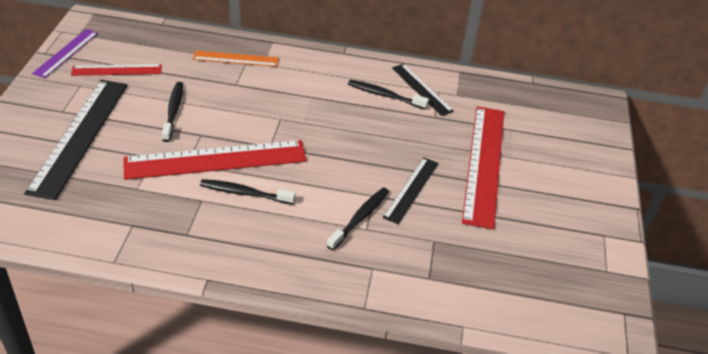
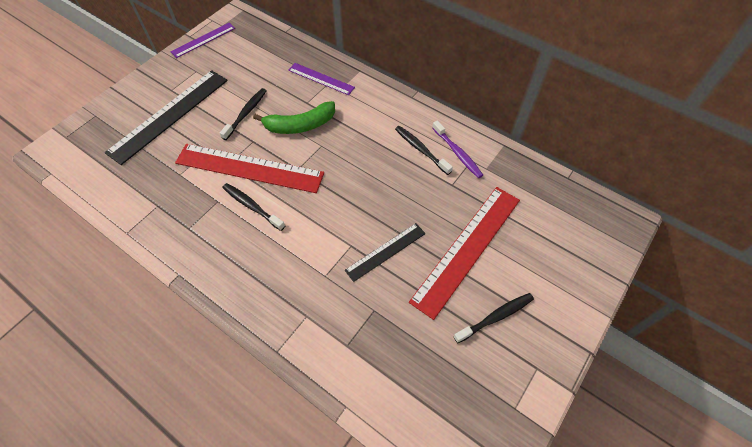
camera: 30 degrees right, 15 degrees up
(117, 70) = (228, 64): red ruler -> none
(236, 59) = (321, 79): orange ruler -> purple ruler
(244, 106) = (300, 125): none -> green banana
(360, 218) = (326, 263): black toothbrush -> black toothbrush (495, 317)
(422, 89) = (457, 153): black ruler -> purple toothbrush

